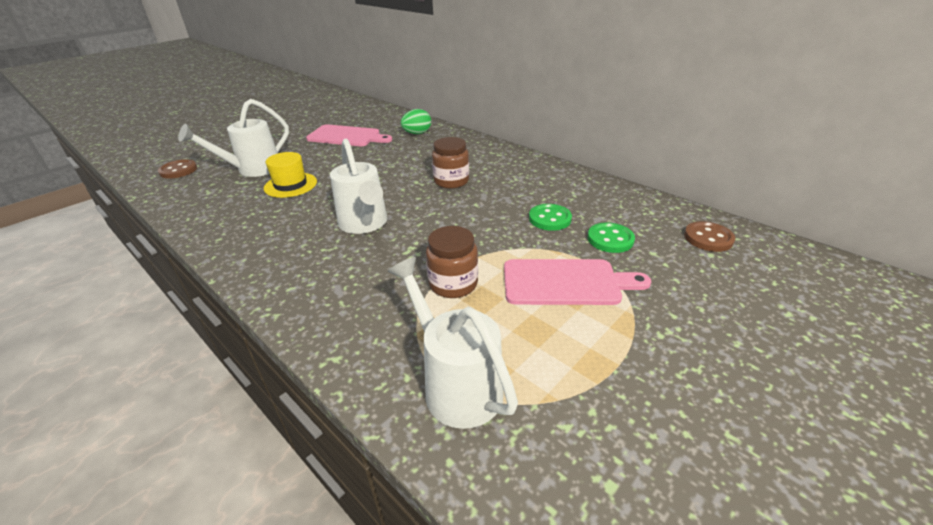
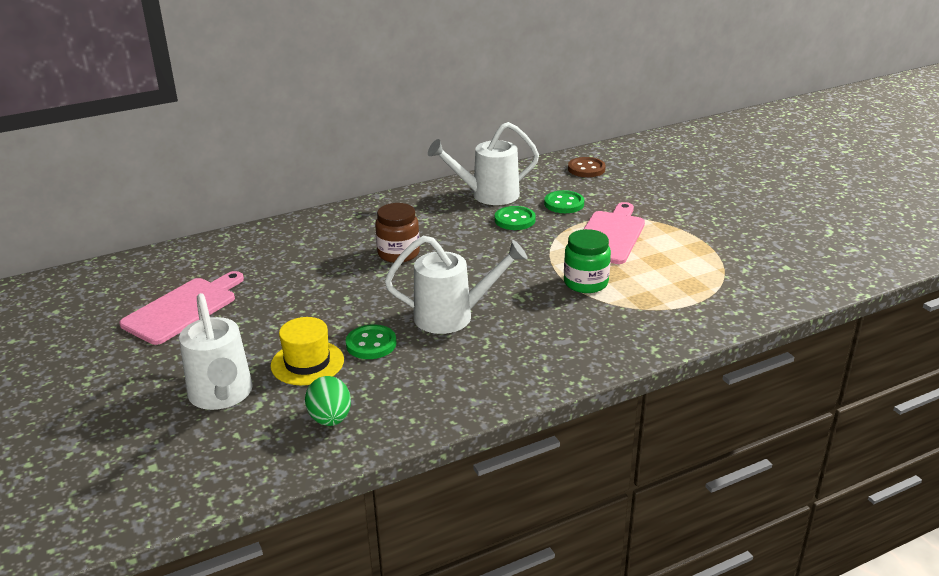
camera: 70 degrees left, 5 degrees down
(178, 170) = (145, 475): brown button -> none
(317, 200) = (371, 344): none -> green button
(417, 133) = (237, 254): green egg -> green egg (330, 419)
(453, 284) = (585, 283): brown jar -> green jar
(456, 384) = (699, 300): white watering can -> white watering can (488, 195)

